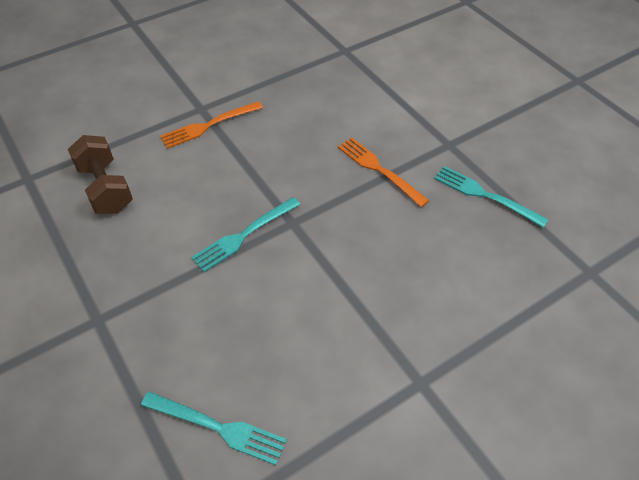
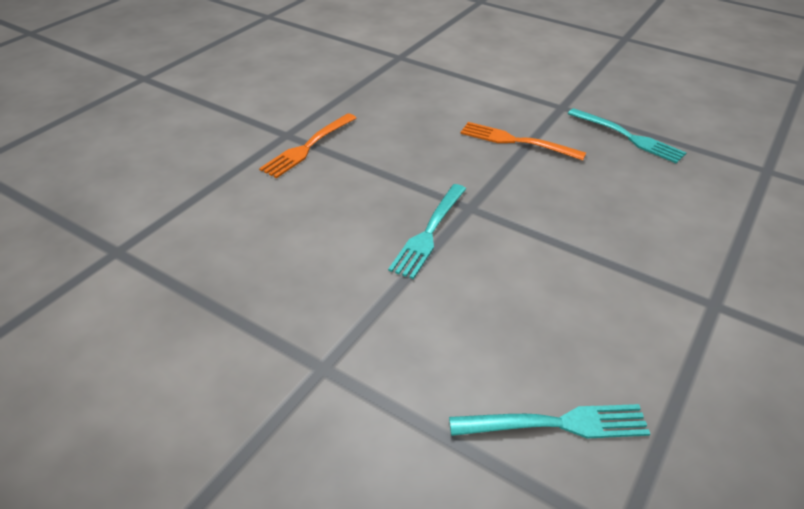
camera: 25 degrees left, 10 degrees down
(106, 188) = (230, 233): brown dumbbell -> none
(484, 195) = (629, 137): turquoise fork -> turquoise fork turned 150 degrees counterclockwise

